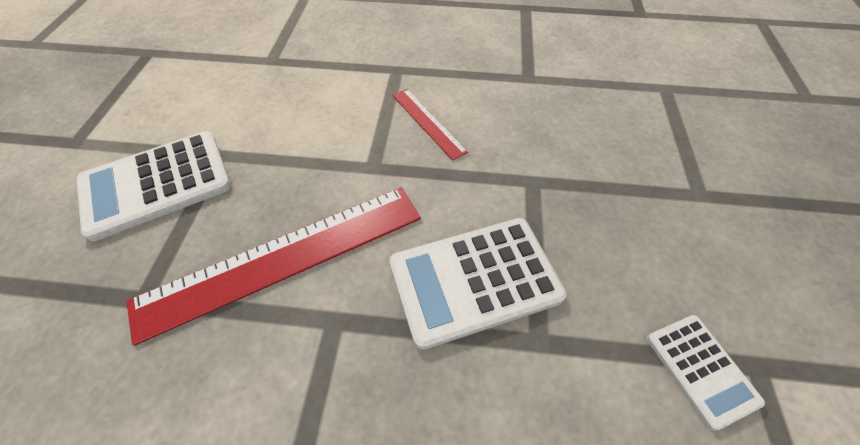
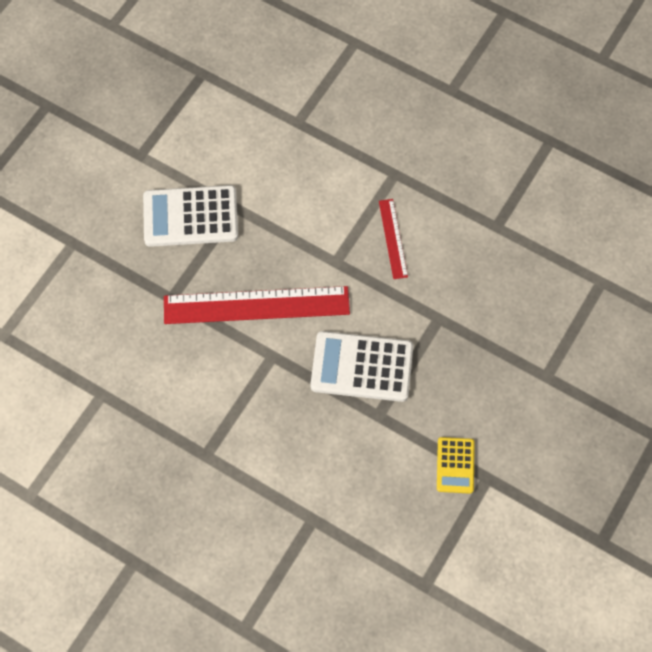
camera: 25 degrees right, 10 degrees up
(700, 369) = (455, 465): white calculator -> yellow calculator

